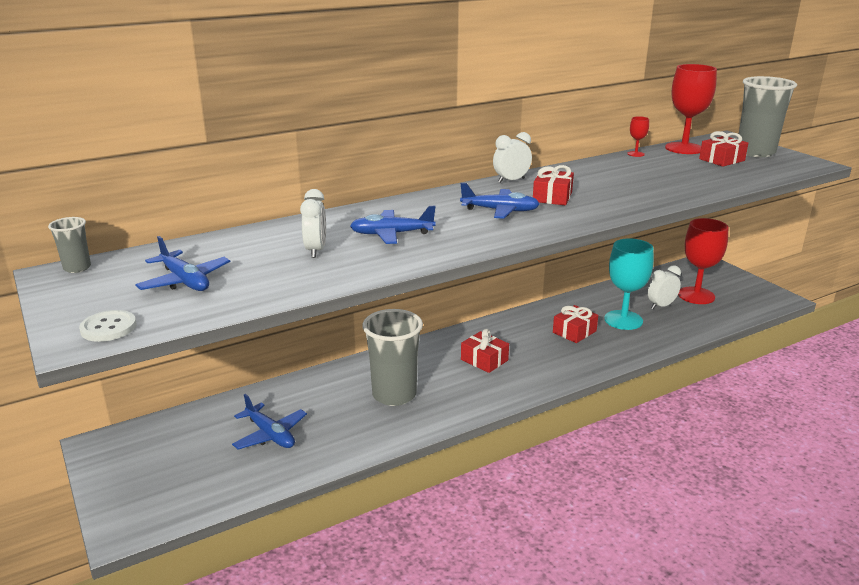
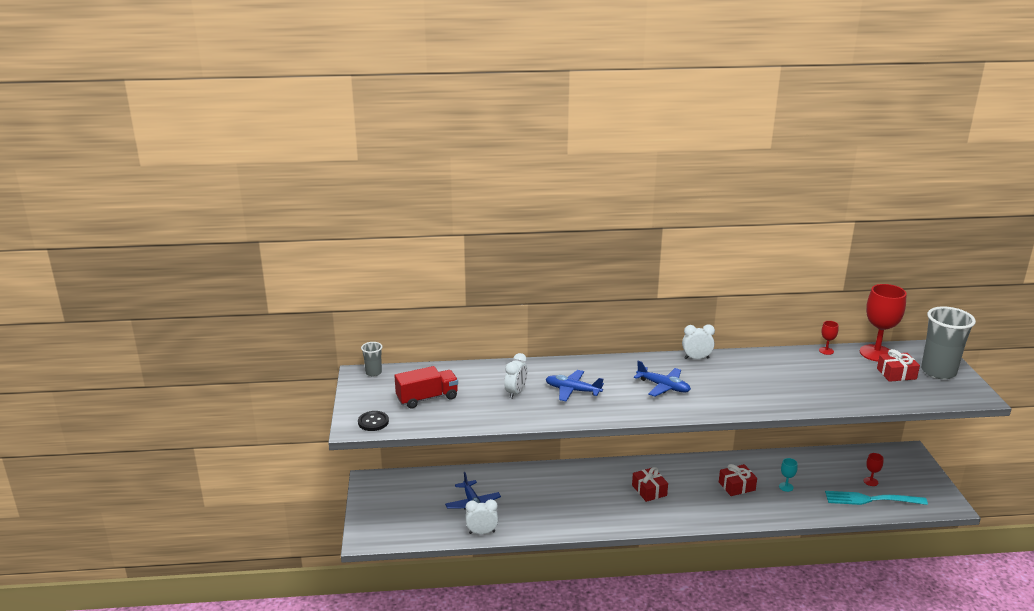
camera: 25 degrees right, 0 degrees up
(108, 328) = (373, 422): white button -> black button
(185, 281) = (427, 398): blue plane -> red truck
(394, 395) = (568, 499): grey cup -> none
(552, 197) = (713, 382): red gift -> none
(623, 320) = (786, 487): turquoise goblet -> turquoise goblet, size x0.44
(661, 306) = (830, 483): white clock -> white clock (482, 532)
(696, 295) = (870, 481): red goblet -> red goblet, size x0.44
(711, 311) = (871, 499): none -> turquoise fork

